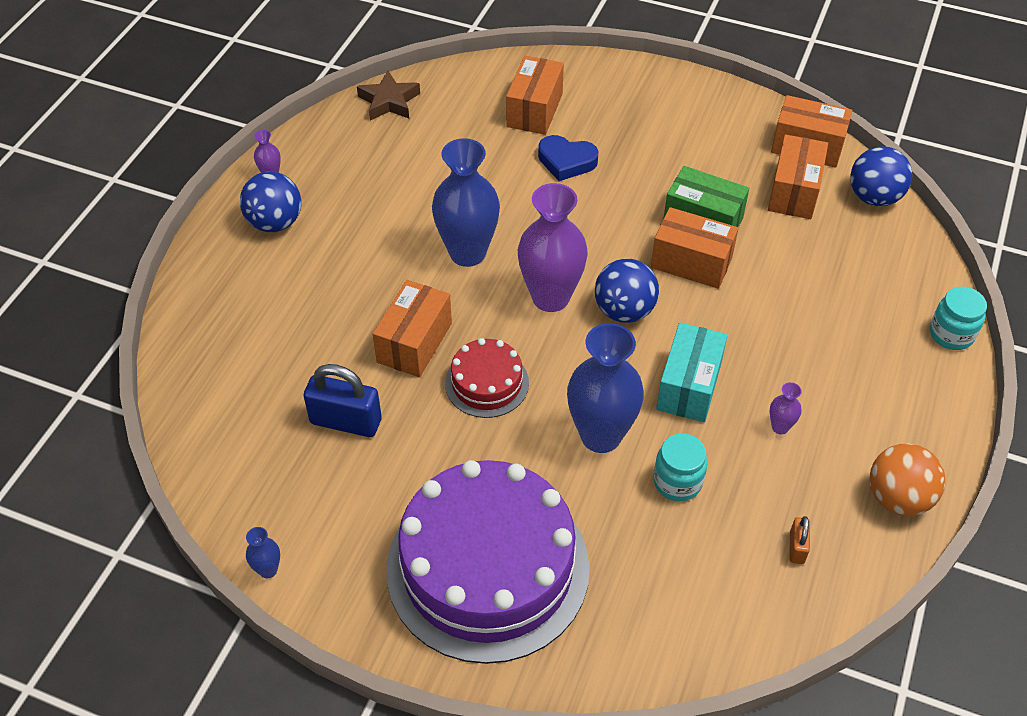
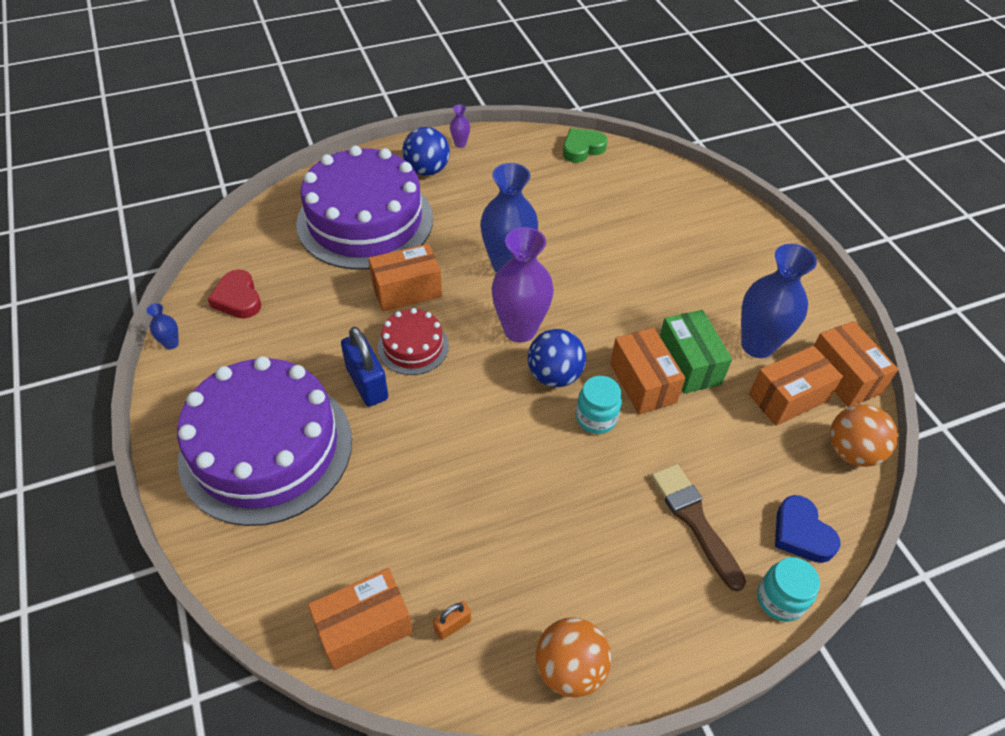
camera: 45 degrees right, 0 degrees up
(270, 478) = (238, 299): none -> red heart
(285, 313) = (365, 221): none -> purple cake
(346, 421) = (313, 302): blue padlock -> blue padlock (367, 383)
(389, 101) = (582, 149): brown star -> green heart
(534, 110) = (667, 214): orange box -> orange box (364, 628)
(566, 161) = (645, 258): blue heart -> blue heart (801, 533)
(601, 436) = (433, 436): blue vase -> blue vase (757, 345)
(677, 482) = (438, 507): turquoise jar -> turquoise jar (596, 418)
(689, 386) = (530, 457): turquoise box -> none
(780, 427) = (553, 539): purple vase -> none
(845, 330) = (695, 521): none -> brown brush
(874, 197) = (851, 451): blue ball -> orange ball

